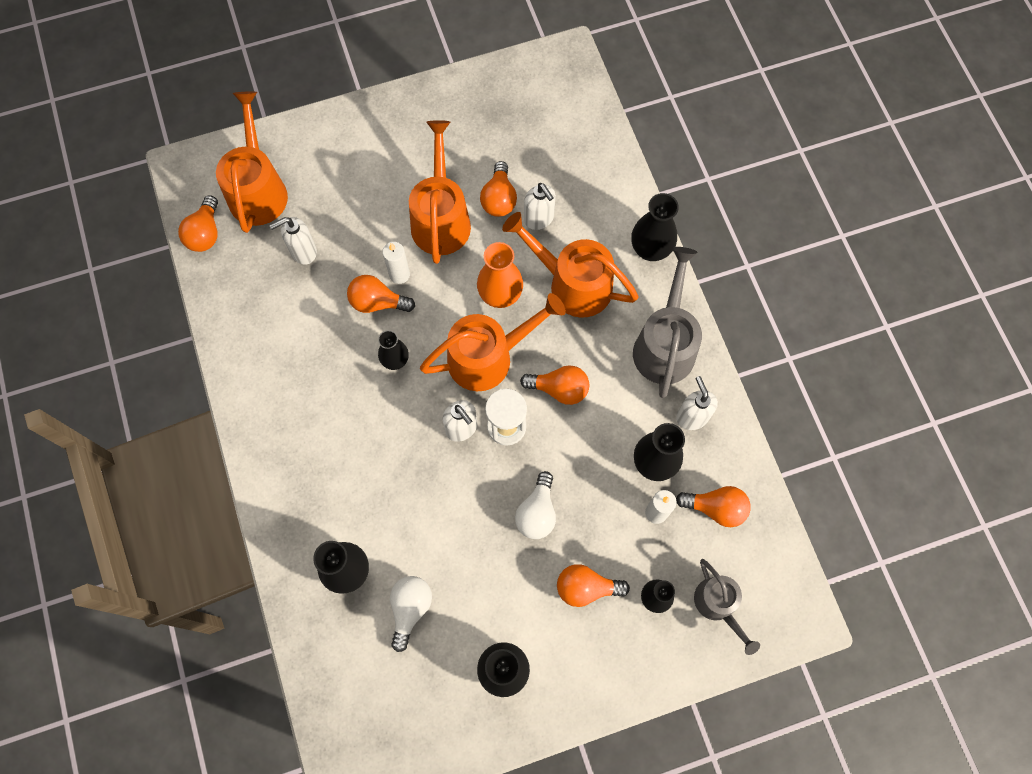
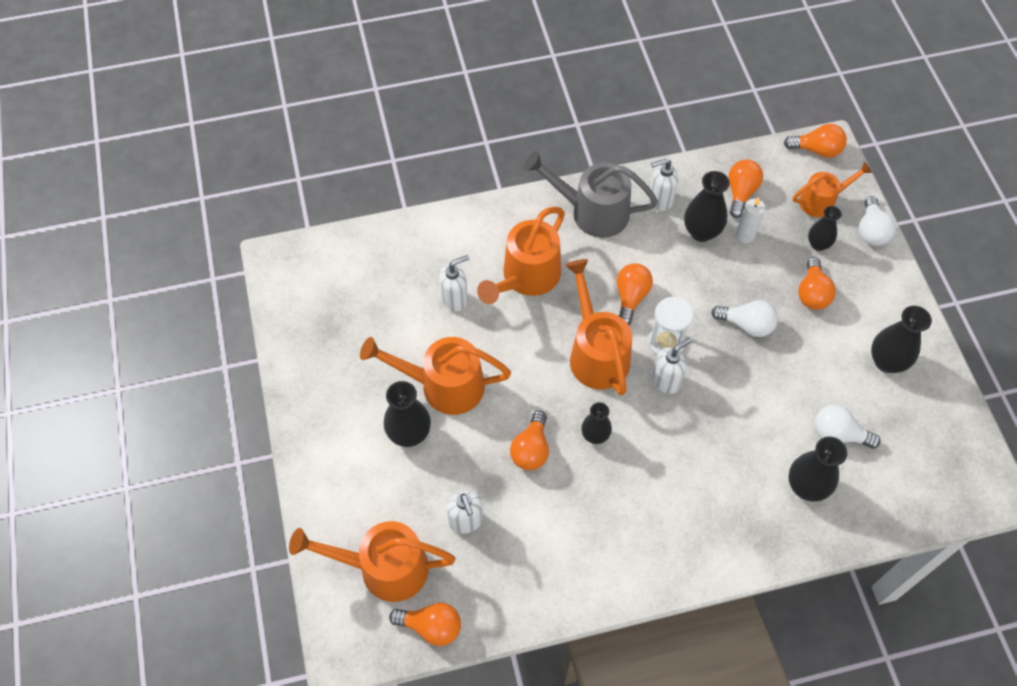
camera: 85 degrees left, 10 degrees down
(399, 274) = (502, 427): white candle -> none
(499, 199) = (428, 332): orange light bulb -> orange light bulb (817, 150)
(500, 295) = (533, 338): orange vase -> none
(650, 249) = (497, 213): black vase -> black vase (409, 434)
(683, 664) = (871, 230): none -> white light bulb
(718, 606) = (822, 201): grey watering can -> orange watering can

